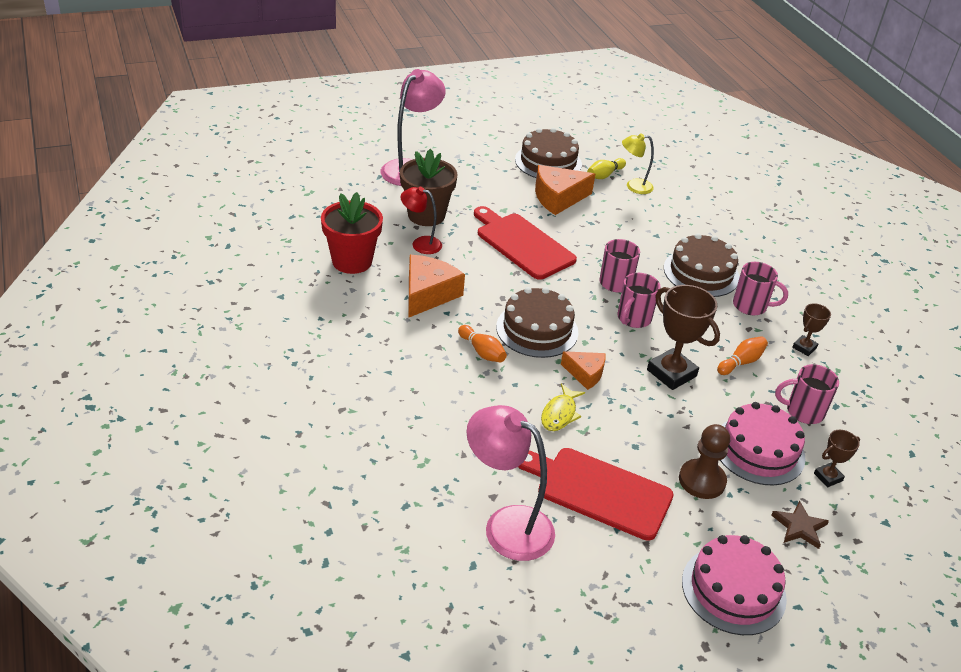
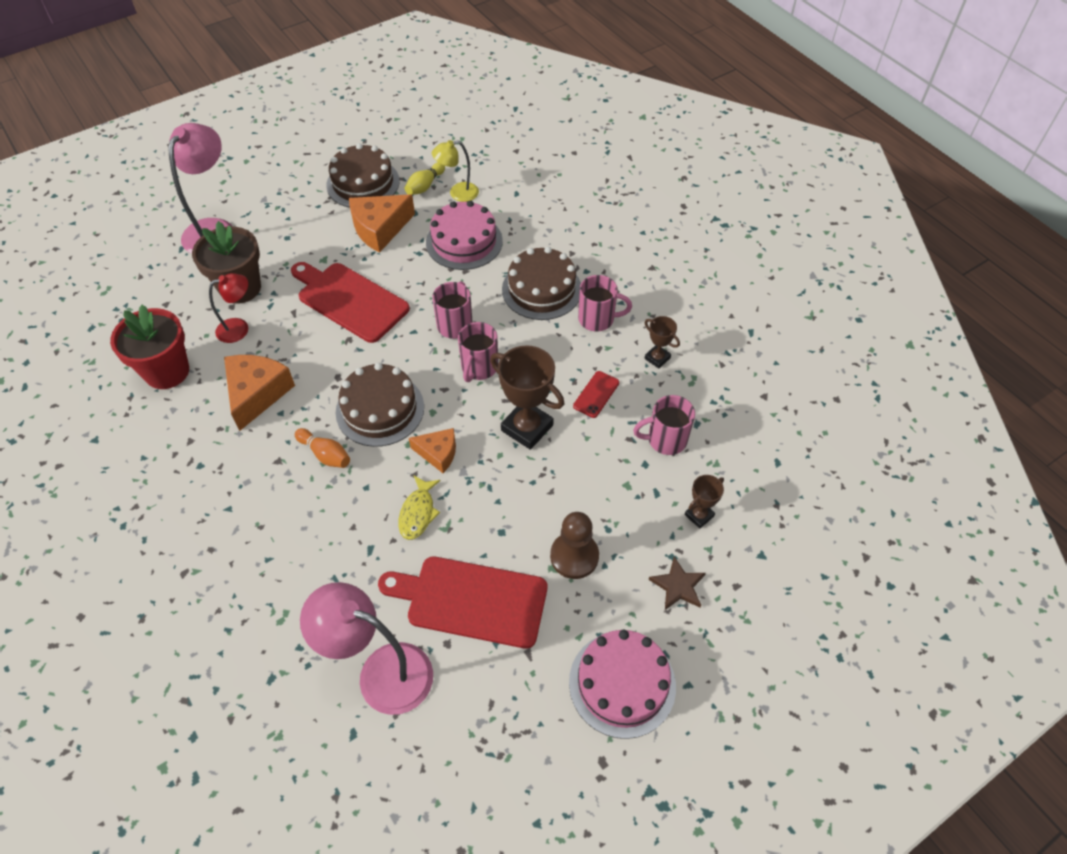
camera: 10 degrees left, 15 degrees up
(420, 243) = (239, 328): red lamp -> red lamp turned 150 degrees clockwise
(741, 362) = (596, 394): orange bowling pin -> red phone
(759, 450) = (627, 501): pink cake -> pink cake (464, 242)
(804, 347) = (657, 358): brown trophy -> brown trophy turned 75 degrees counterclockwise

